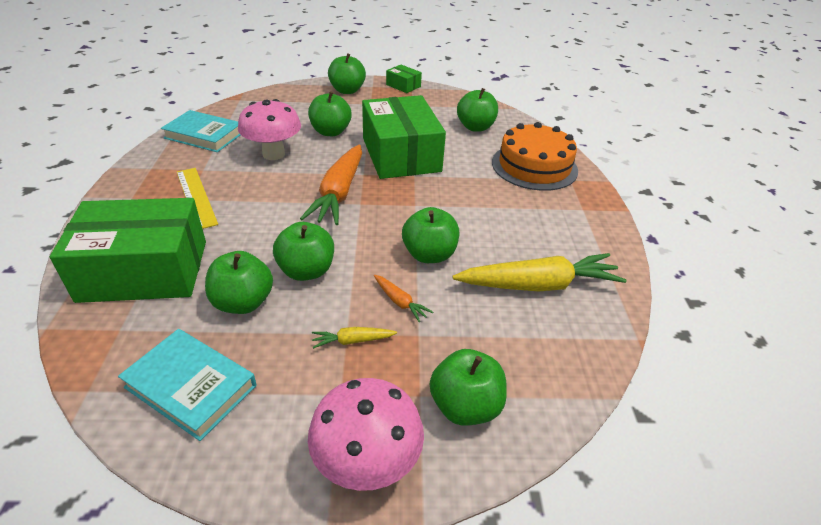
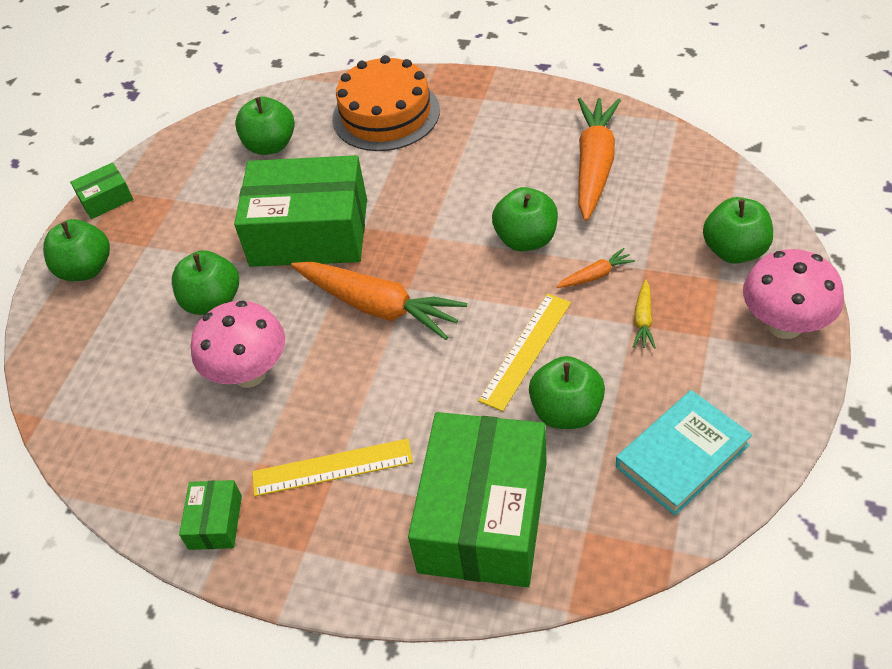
camera: 65 degrees left, 10 degrees up
(159, 163) = (215, 522): none -> green box
(204, 135) = (151, 465): turquoise book -> none
(306, 271) = (526, 350): green apple -> yellow ruler
(538, 285) = (594, 165): yellow carrot -> orange carrot

